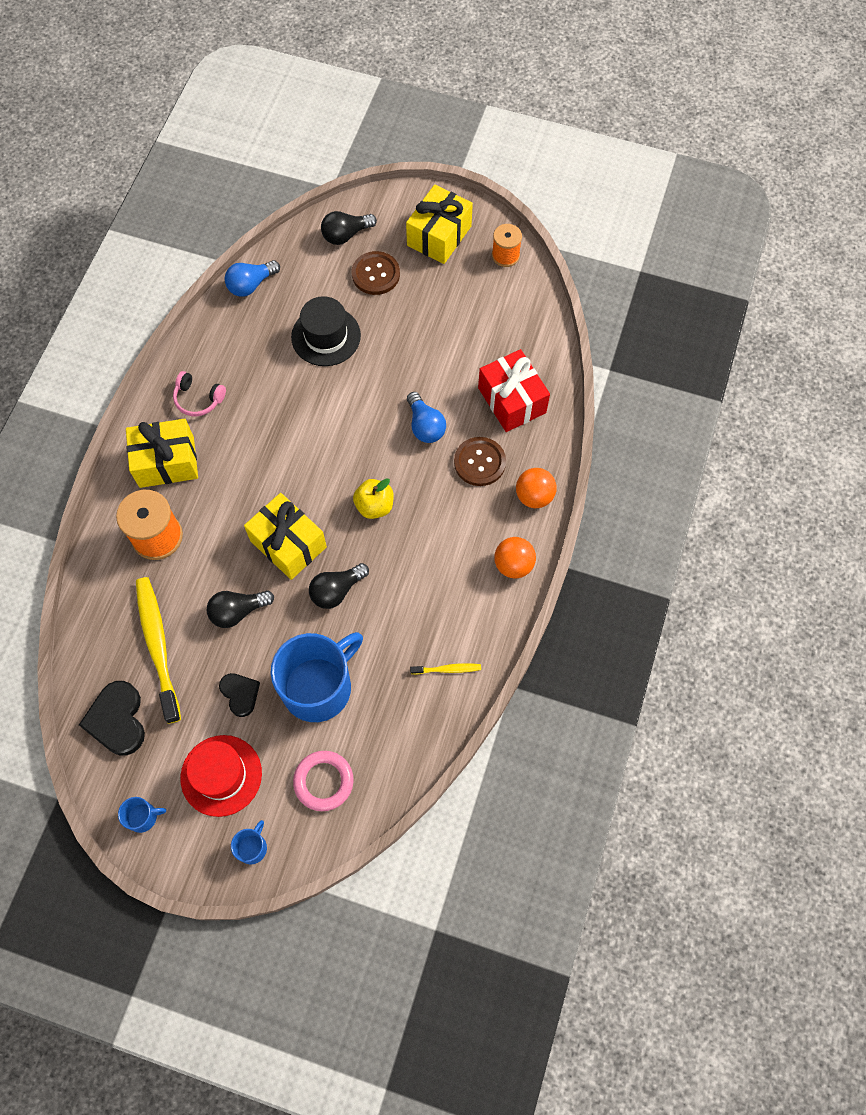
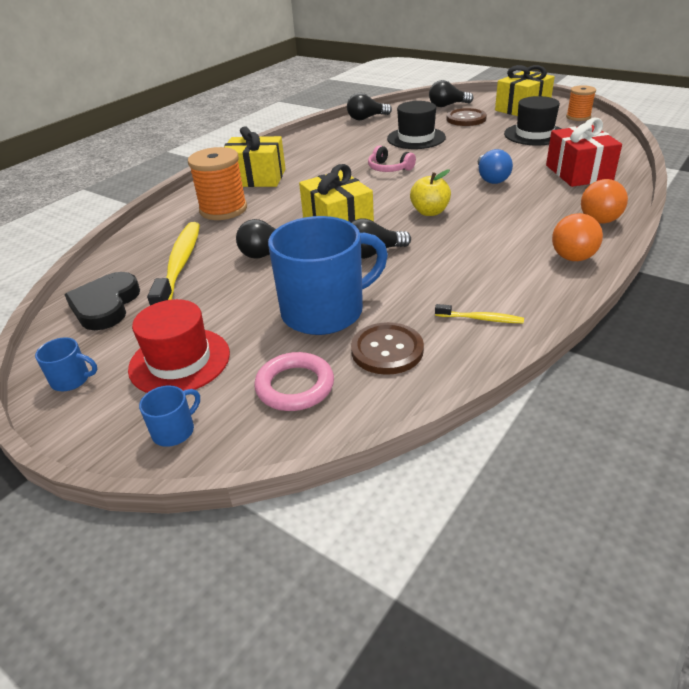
camera: 20 degrees right, 30 degrees down
(198, 399) = (299, 155): pink headphones -> pink headphones (389, 168)
(240, 694) = (238, 305): black heart -> none
(251, 285) = (366, 118): blue light bulb -> black light bulb
(459, 310) = (534, 134): none -> black hat
(479, 462) = (542, 199): brown button -> brown button (387, 350)

